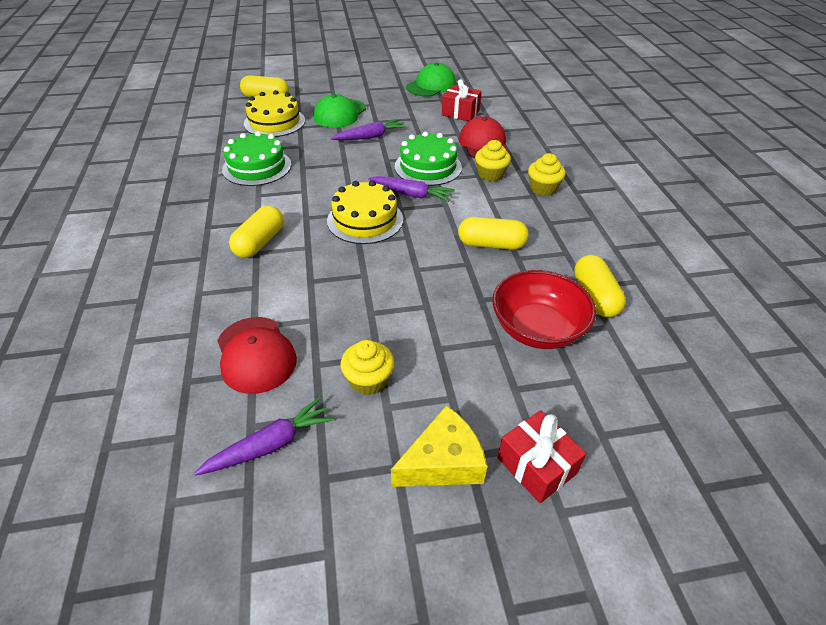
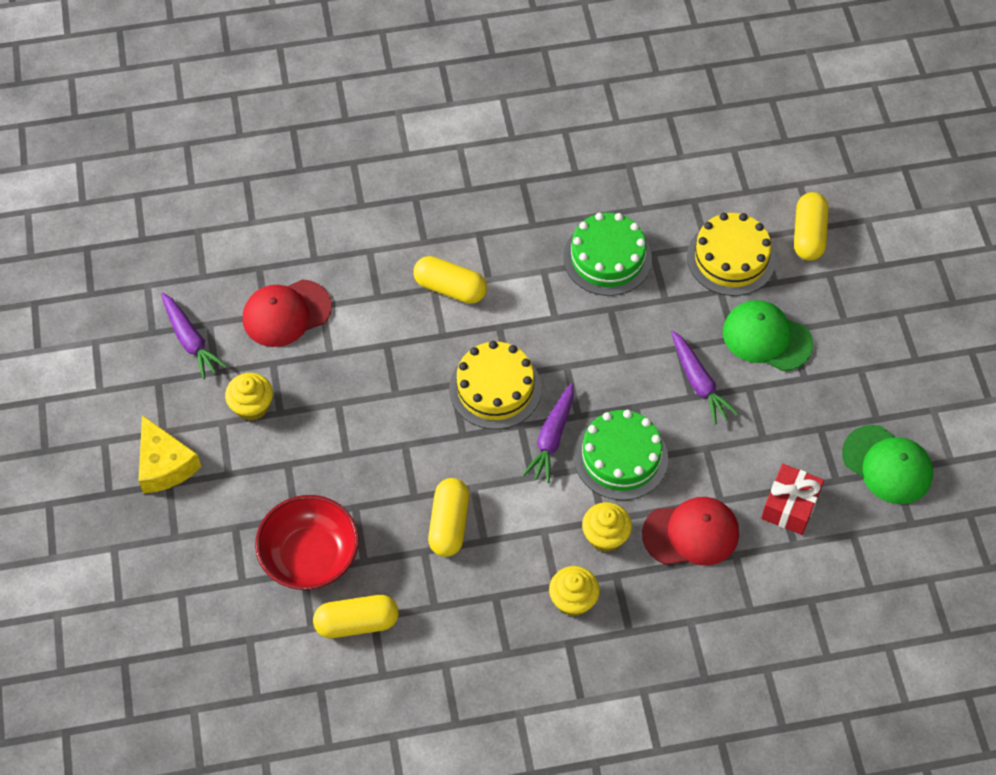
camera: 90 degrees right, 15 degrees up
(536, 465) = (155, 534): red gift -> none

